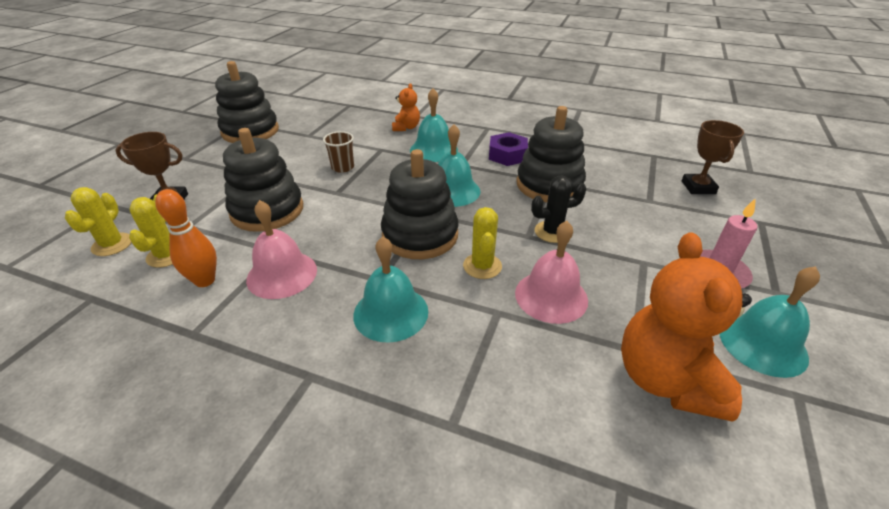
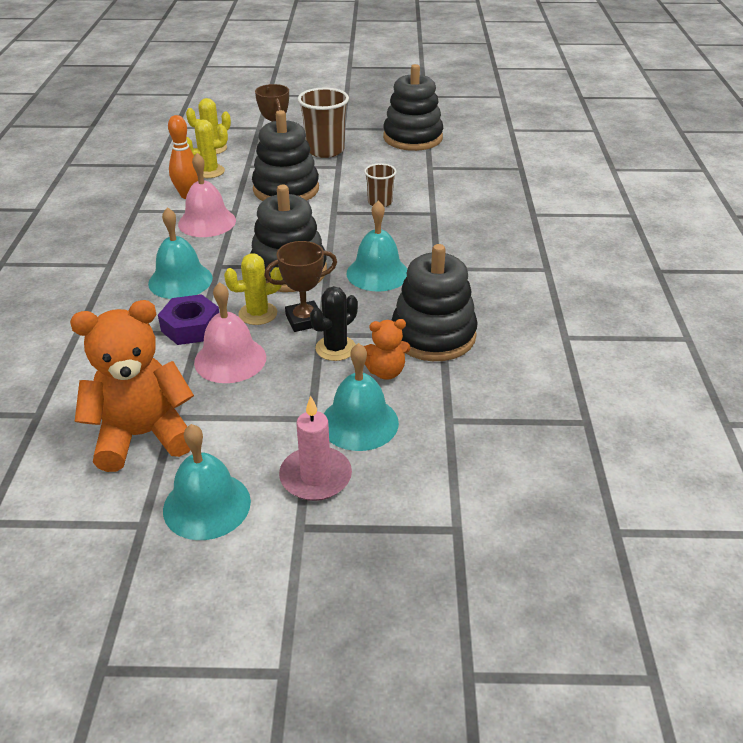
camera: 70 degrees right, 0 degrees up
(216, 175) = (325, 150): none -> brown cup
(406, 127) = (496, 215): orange teddy bear -> orange teddy bear (385, 372)
(433, 150) = (457, 244): turquoise bell -> turquoise bell (359, 422)
(507, 155) = (484, 295): purple nut -> purple nut (191, 327)
(552, 232) = (335, 348): black cactus -> black cactus turned 75 degrees clockwise
(698, 187) = (516, 467): brown trophy -> brown trophy (304, 320)

